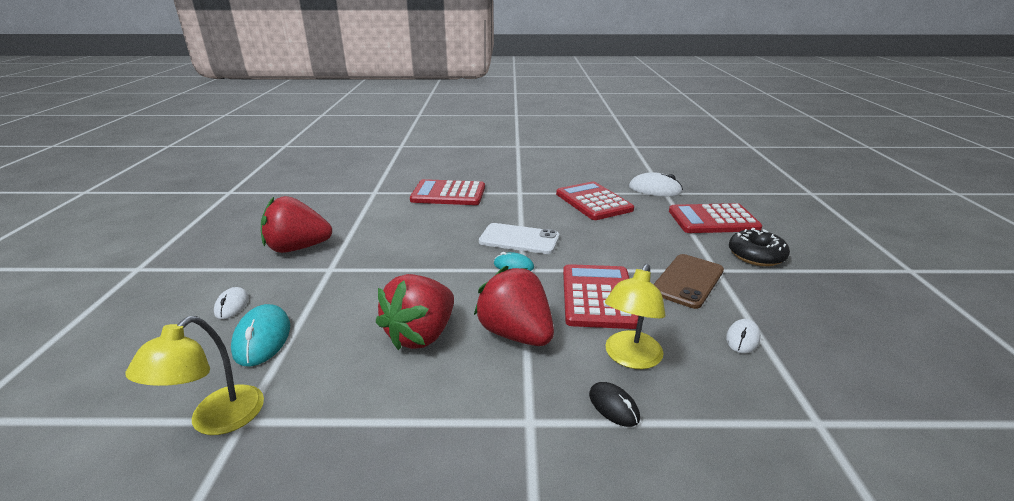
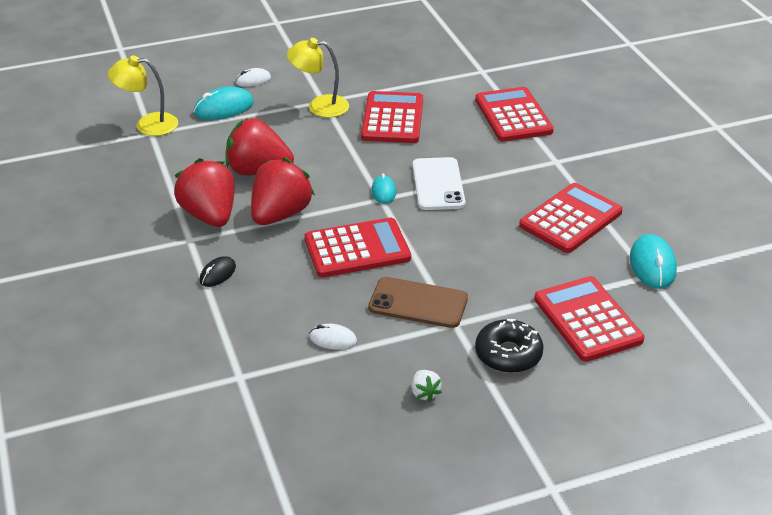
camera: 70 degrees right, 10 degrees up
(298, 248) = (345, 74): red strawberry -> red strawberry (210, 215)
(401, 240) = (392, 118): none -> red calculator
(630, 358) = (276, 276): yellow lamp -> yellow lamp (319, 106)
(655, 189) = (652, 265): white mouse -> turquoise mouse
(815, 302) = (424, 393): none -> white strawberry

